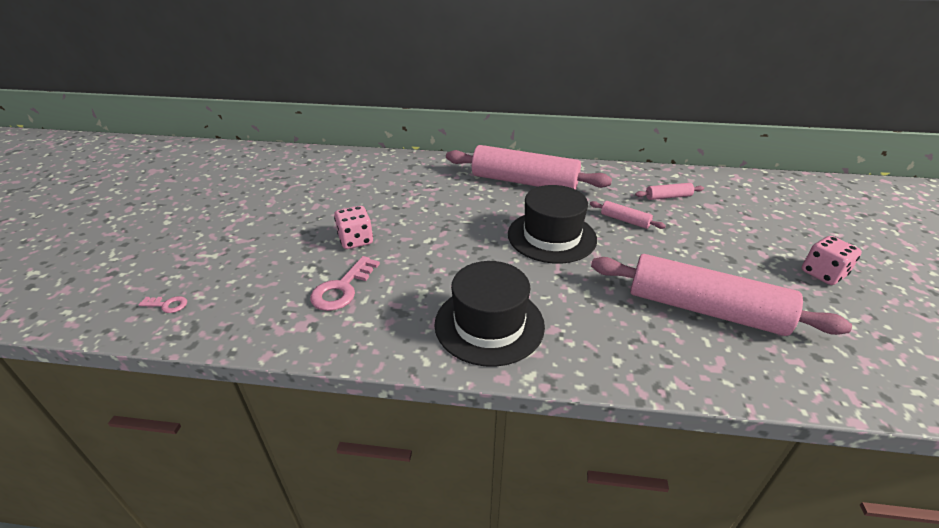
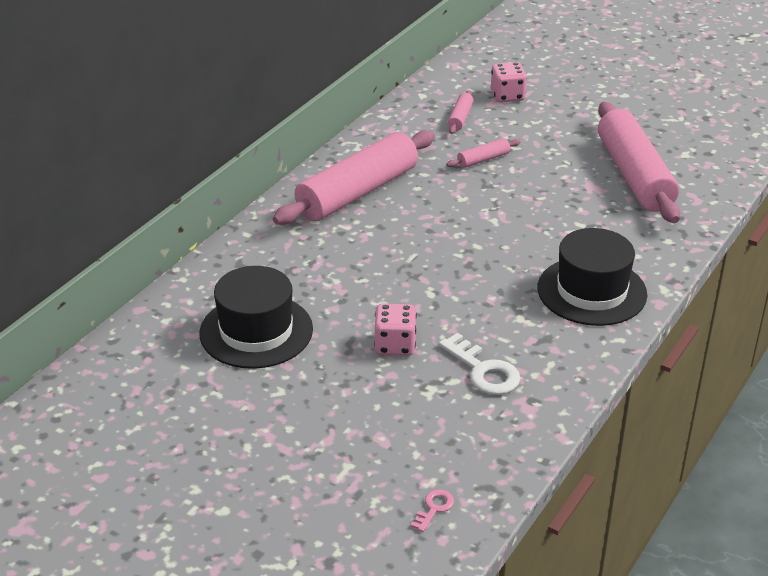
camera: 65 degrees left, 0 degrees up
(342, 288) = (483, 371): pink key -> white key
(551, 236) = (480, 212): black hat -> black hat (256, 331)
(704, 309) = (634, 175): pink rolling pin -> pink rolling pin turned 60 degrees counterclockwise
(823, 273) = (625, 101): pink dice -> pink dice (507, 96)

